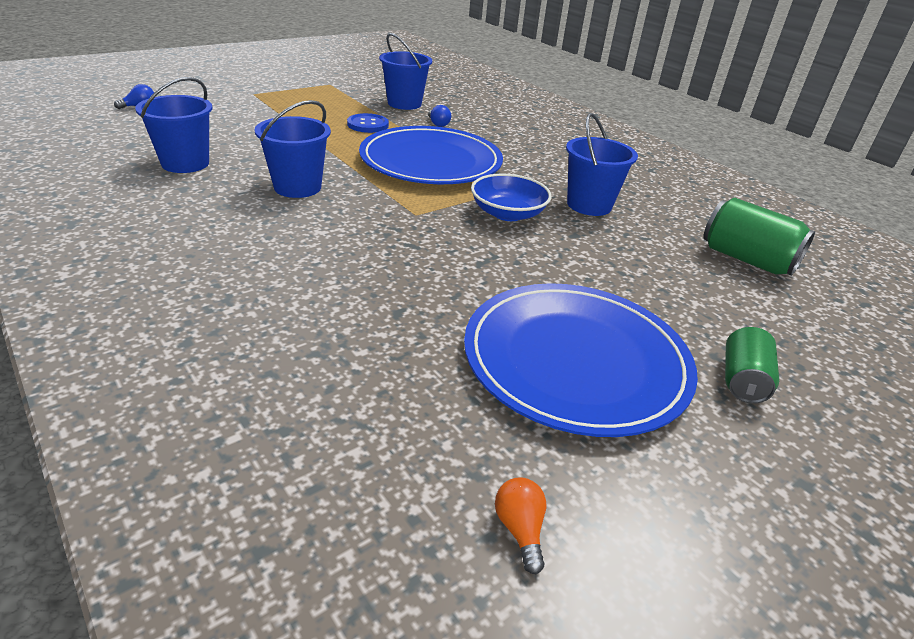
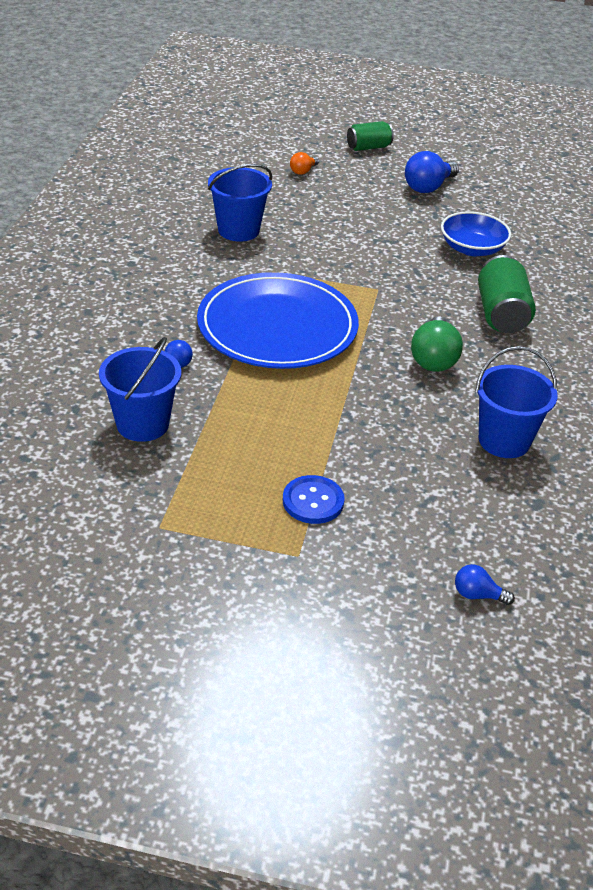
camera: 130 degrees left, 5 degrees up
(297, 187) = (434, 359): blue bucket -> green light bulb
(368, 125) = (251, 407): blue button -> blue button (313, 501)
(508, 213) = (311, 255): blue bowl -> blue bowl (472, 248)
(520, 529) = (535, 173): orange light bulb -> orange light bulb (303, 171)
(575, 361) = (428, 187): blue plate -> blue light bulb
(747, 259) = (229, 162): green can -> green can (501, 314)

